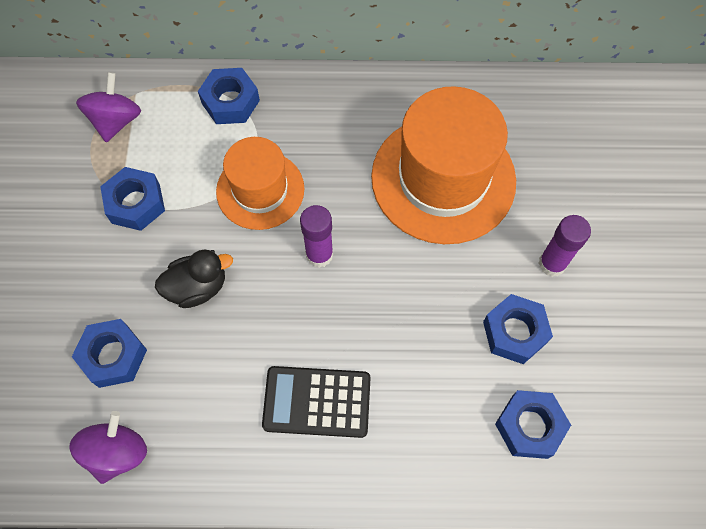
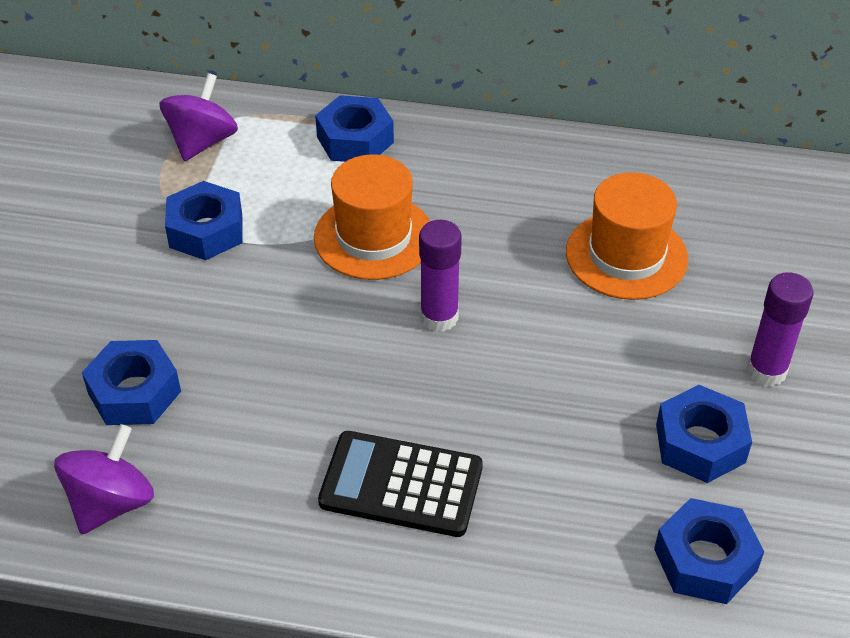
camera: 10 degrees right, 20 degrees down
(197, 287) = (265, 331): black duck -> none
(443, 179) = (626, 255): orange hat -> orange hat, size x0.61

